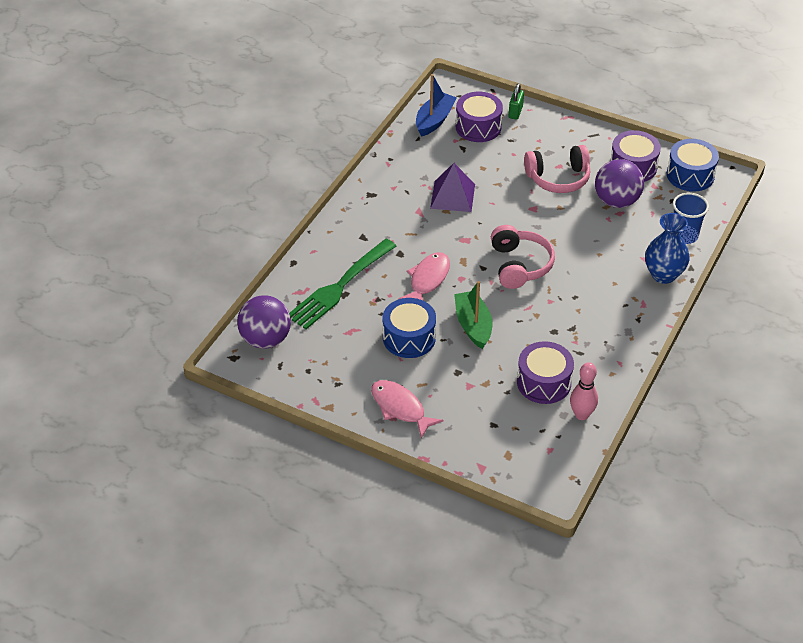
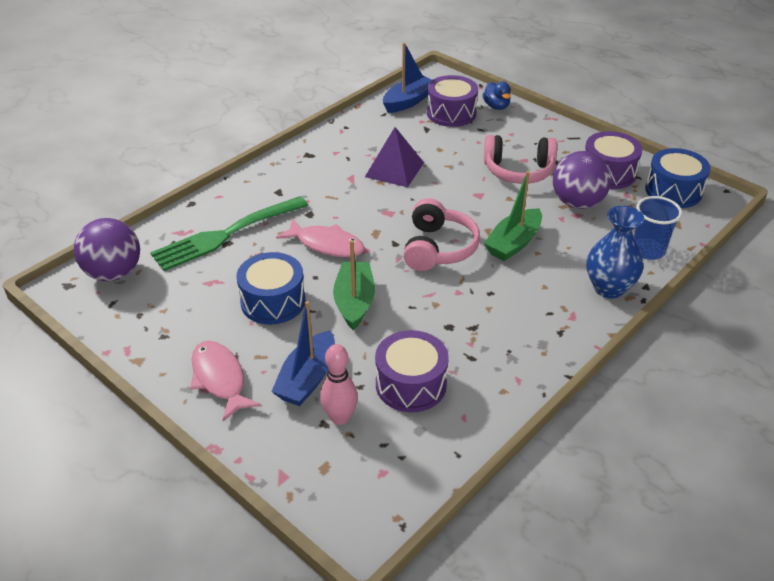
camera: 15 degrees right, 5 degrees down
(428, 280) = (326, 245): pink fish -> pink fish turned 75 degrees clockwise
(466, 394) = (307, 379): none -> blue boat
(515, 112) = (496, 106): green padlock -> blue duck
(578, 249) = (513, 243): none -> green boat
(581, 415) = (443, 435): pink bowling pin -> pink bowling pin (340, 417)

